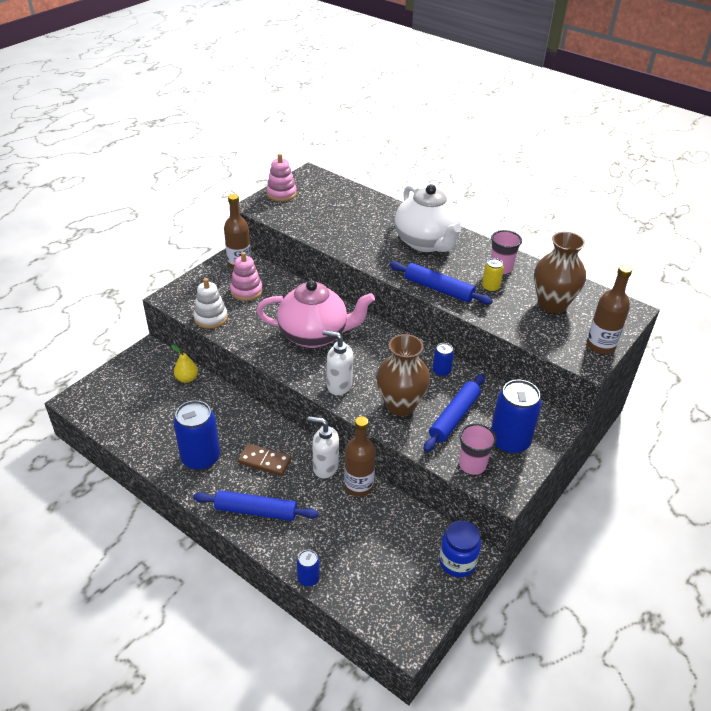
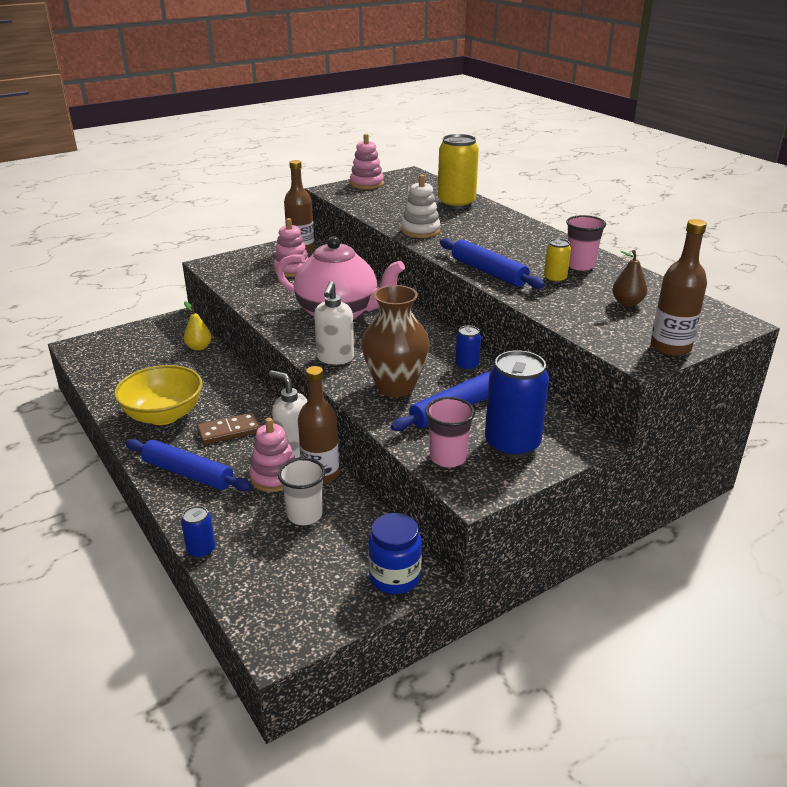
camera: 20 degrees right, 10 degrees down
(200, 458) = (163, 415): blue can -> yellow bowl
(210, 318) = (238, 284): white stacking toy -> white stacking toy (420, 231)
(264, 461) = (229, 431): brown domino -> brown domino turned 60 degrees counterclockwise
(325, 497) = (274, 477): none -> pink stacking toy
(339, 385) = (335, 358): white soap dispenser -> white soap dispenser turned 120 degrees counterclockwise
(367, 526) = (304, 515): none -> white cup
(370, 208) = (456, 204): none -> yellow can
(426, 243) = (502, 235): white teapot -> none
(552, 304) = (627, 303): brown vase -> brown pear

